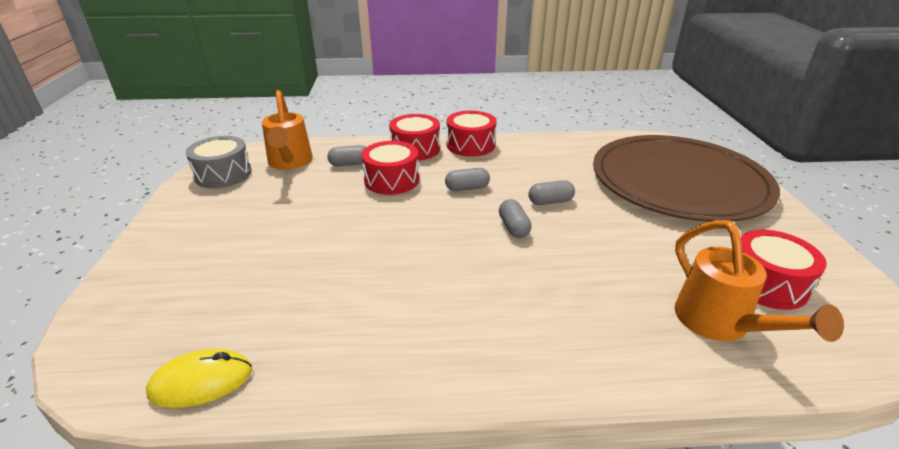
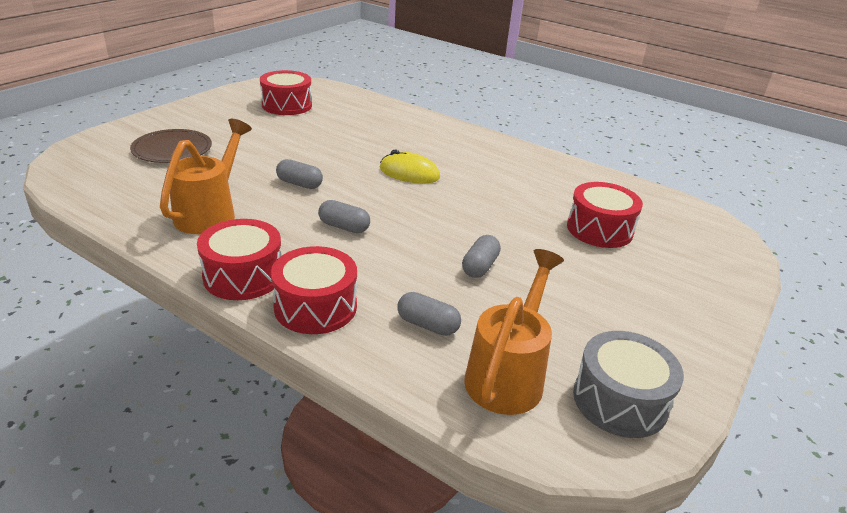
camera: 145 degrees left, 0 degrees up
(201, 382) = (649, 197): yellow mouse -> yellow mouse (409, 173)
(391, 180) = (404, 273): red drum -> red drum (599, 229)
(513, 227) = (364, 182): grey capsule -> grey capsule (479, 266)
(678, 182) = (172, 149): brown plate -> brown plate, size x0.43
(720, 325) = (348, 109): orange watering can -> orange watering can (210, 212)

